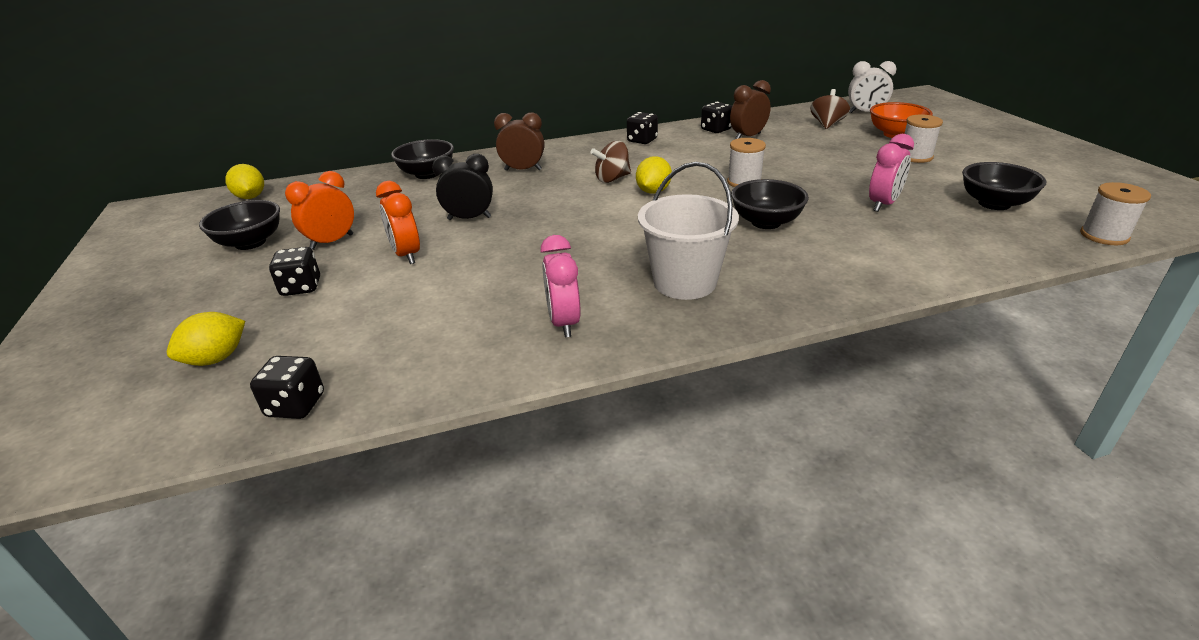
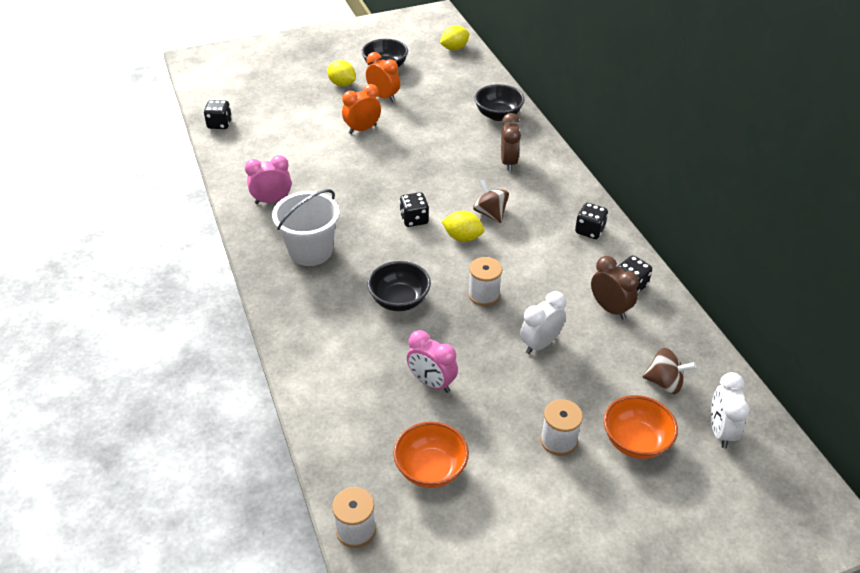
camera: 85 degrees right, 10 degrees up
(216, 358) = (262, 91): yellow lemon -> yellow lemon (342, 84)
(301, 287) = (327, 99): black dice -> black dice (414, 219)
(469, 218) = (415, 147): black clock -> none
(803, 161) = (540, 344): none -> white clock
(994, 204) = (431, 469): black bowl -> orange bowl

